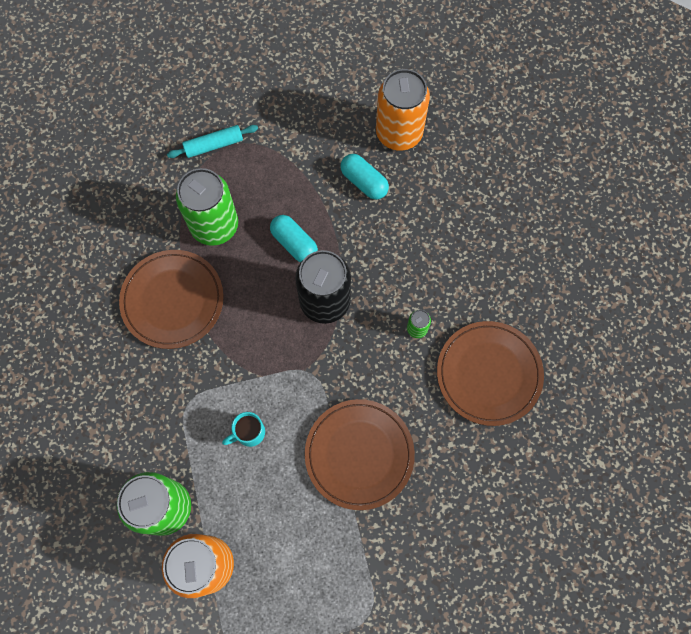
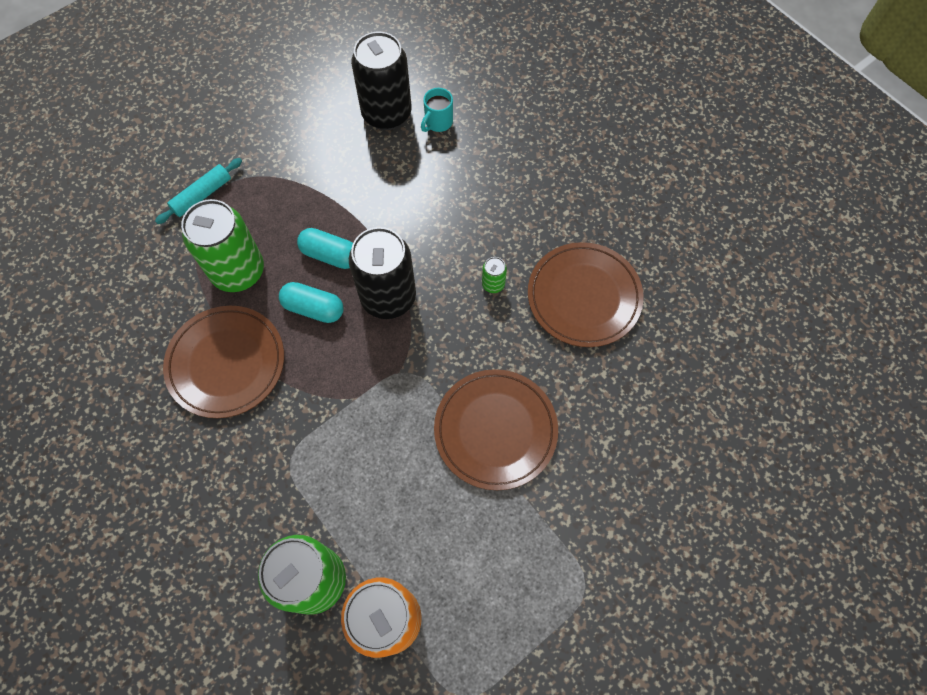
camera: 25 degrees left, 5 degrees down
(249, 433) = (370, 460): turquoise mug -> turquoise mug (438, 122)
(364, 182) = (373, 170): turquoise capsule -> turquoise capsule (313, 308)
(399, 133) = (386, 114): orange can -> black can

